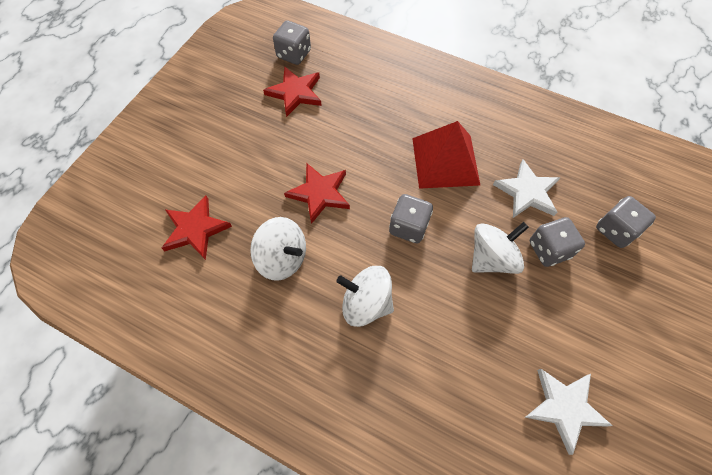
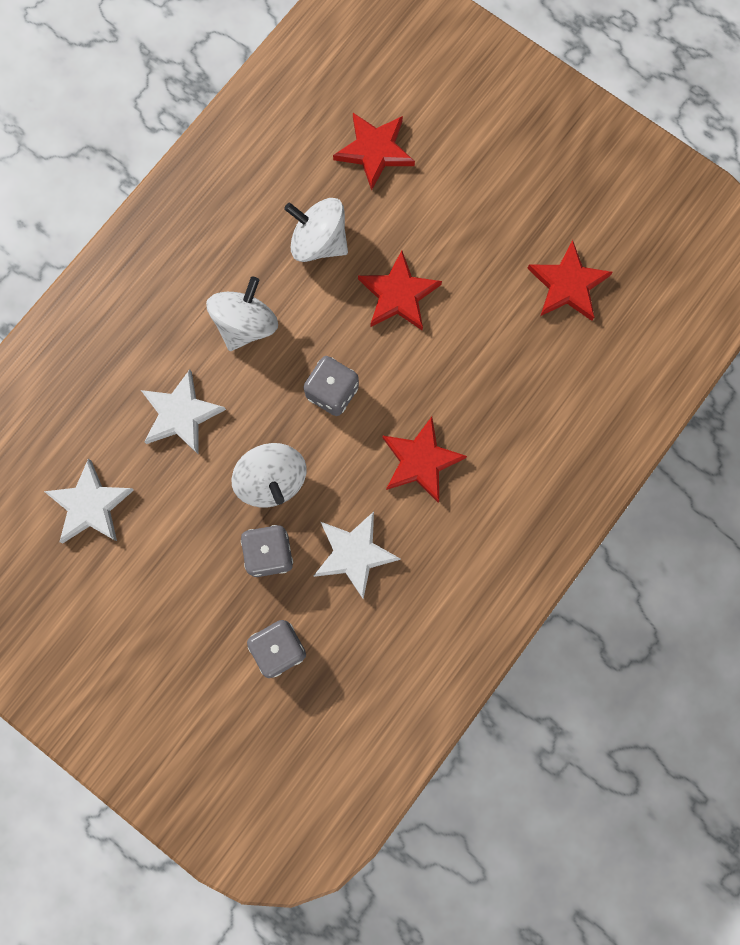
camera: 100 degrees right, 15 degrees up
(282, 258) = (319, 242): white spinning top -> white spinning top turned 75 degrees clockwise
(294, 54) = (642, 291): grey dice -> none
(445, 161) = (420, 461): red pyramid -> red star
(458, 342) = (181, 414): none -> white star

